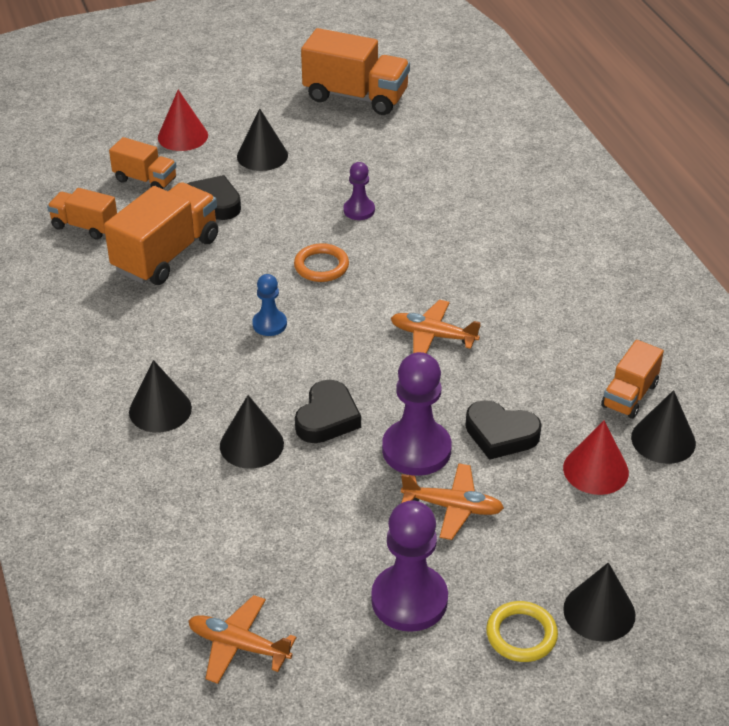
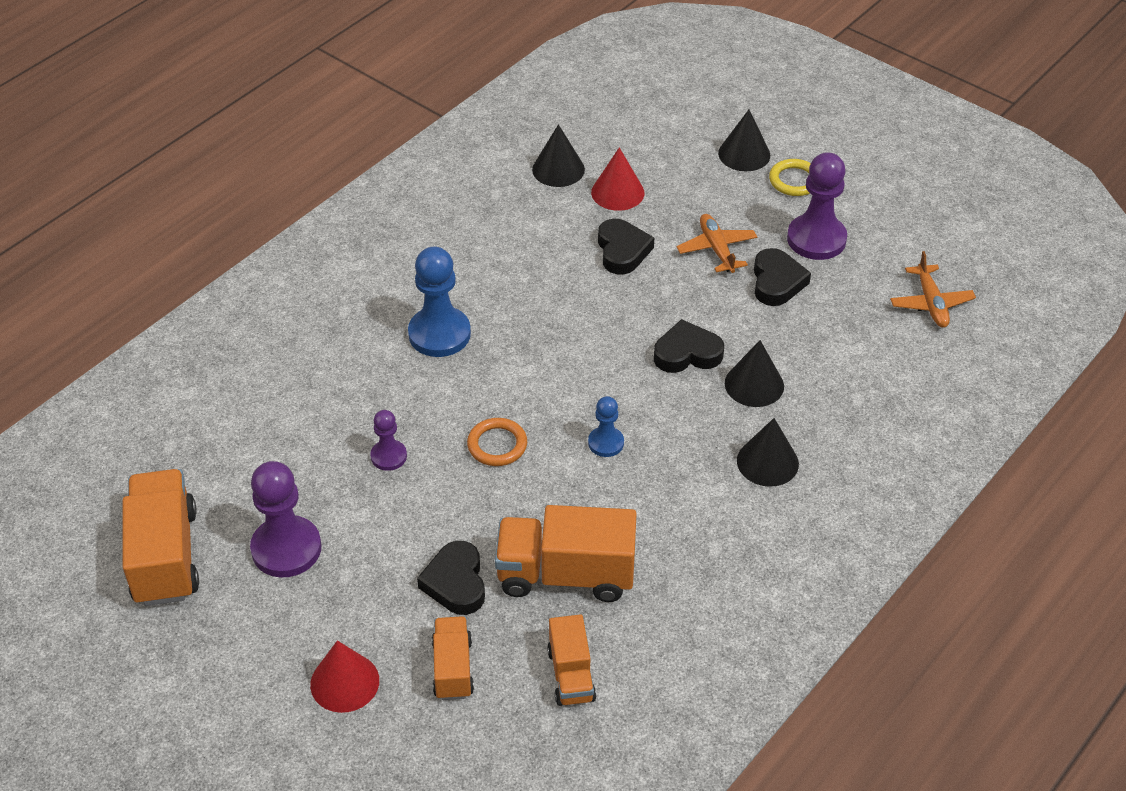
camera: 120 degrees left, 5 degrees up
(262, 155) = (339, 584): black cone -> none
(369, 531) = (777, 282): none -> black heart
(416, 450) = (677, 289): purple pawn -> purple pawn (286, 549)
(432, 336) = (538, 331): orange plane -> none
(474, 278) = (439, 334): none -> blue pawn
(629, 395) = (522, 198): orange truck -> none

